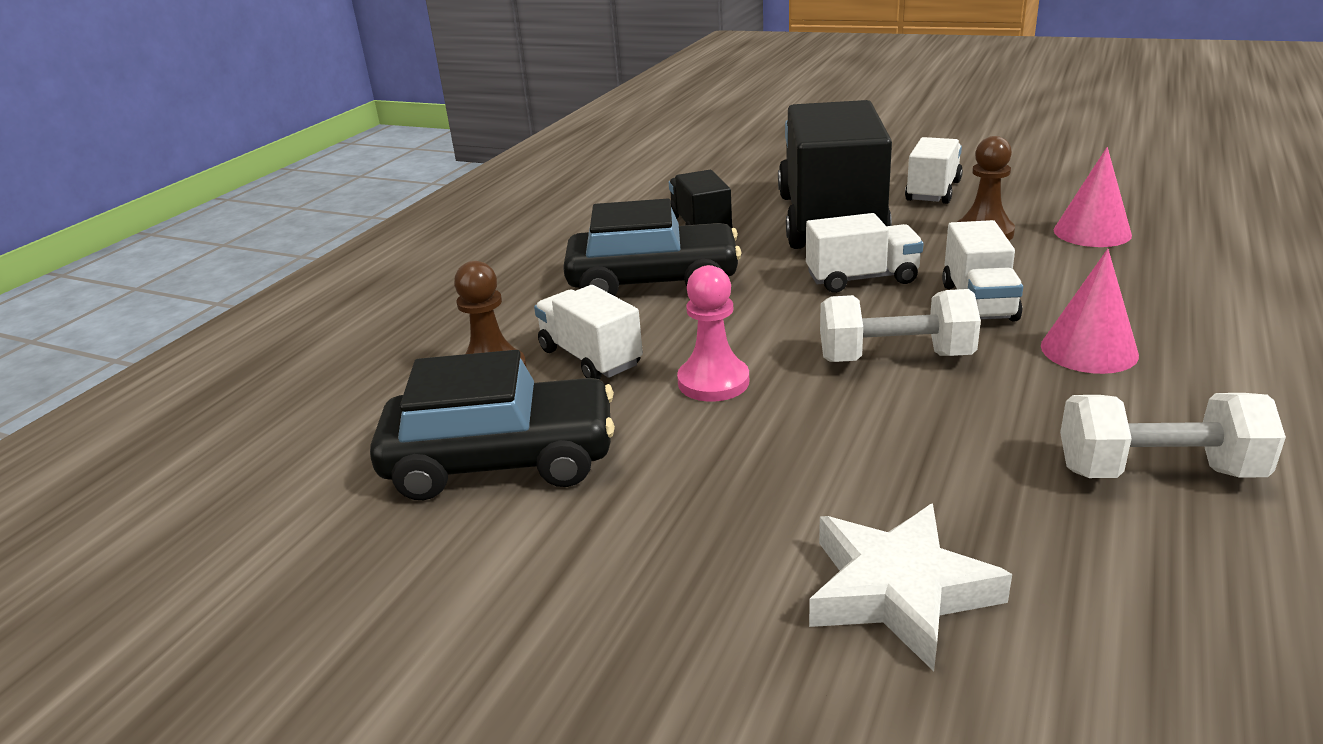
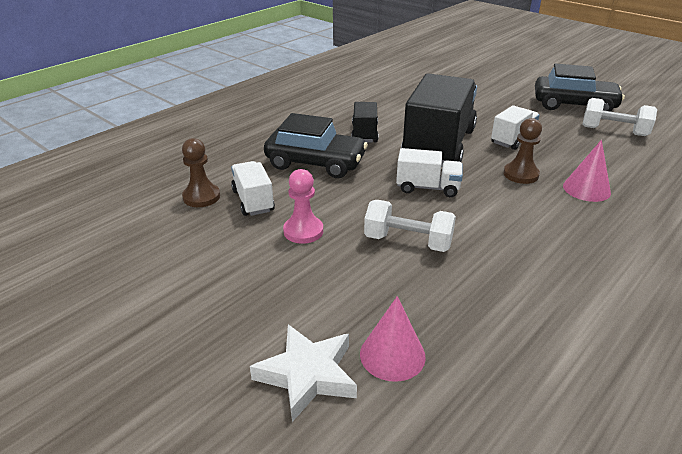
camera: 15 degrees right, 5 degrees up
(501, 460) = (173, 248): black car -> black car (574, 105)
(978, 302) = (481, 219): white truck -> none
(1089, 350) = (520, 265): pink cone -> pink cone (392, 355)
(1158, 472) = (497, 350): white dumbbell -> white dumbbell (614, 131)

